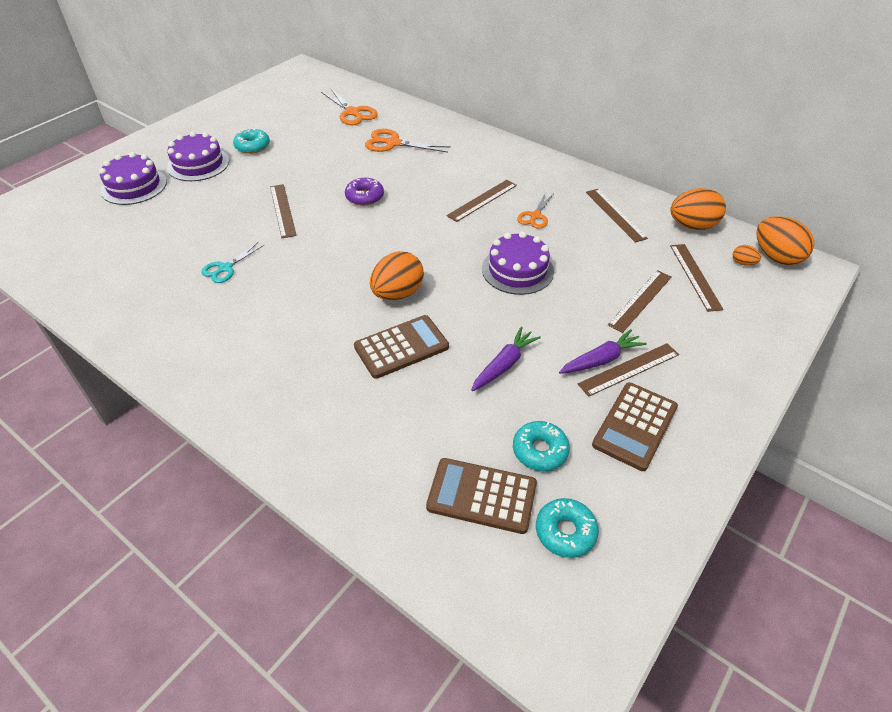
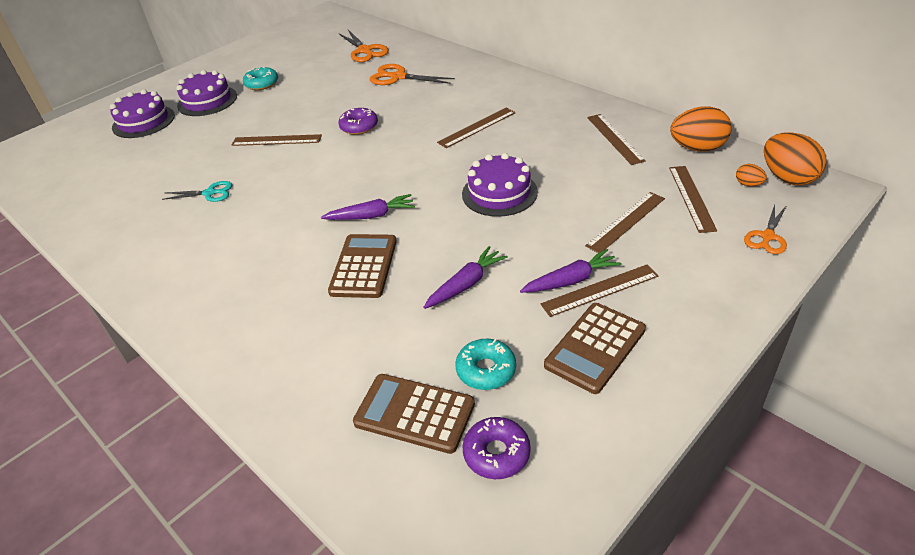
camera: 10 degrees right, 5 degrees down
(225, 268) = (210, 193): turquoise scissors -> turquoise scissors turned 135 degrees counterclockwise
(282, 210) = (276, 140): brown ruler -> brown ruler turned 75 degrees counterclockwise
(397, 293) = (371, 216): orange egg -> purple carrot
(401, 347) = (363, 266): brown calculator -> brown calculator turned 60 degrees counterclockwise
(535, 216) = (529, 141): orange scissors -> orange scissors (767, 236)
(565, 532) = (496, 453): turquoise donut -> purple donut

